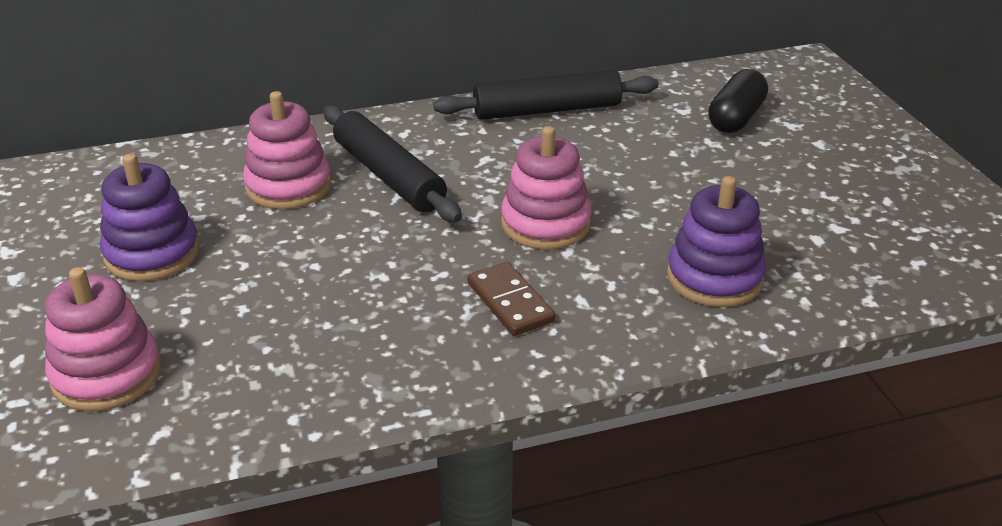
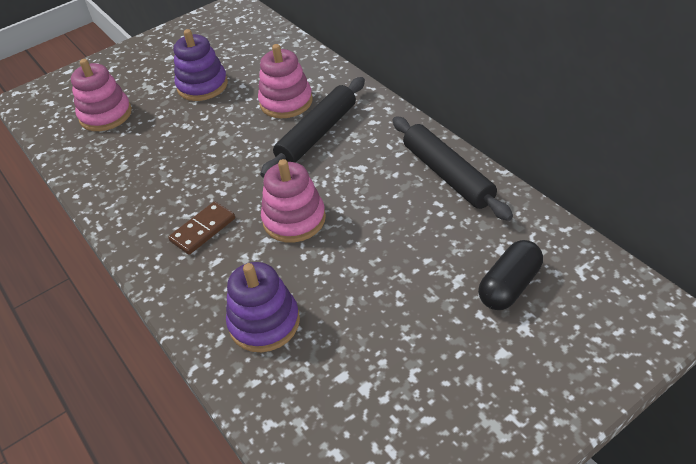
camera: 75 degrees right, 10 degrees up
(736, 118) = (509, 286): black capsule -> black capsule turned 60 degrees counterclockwise

